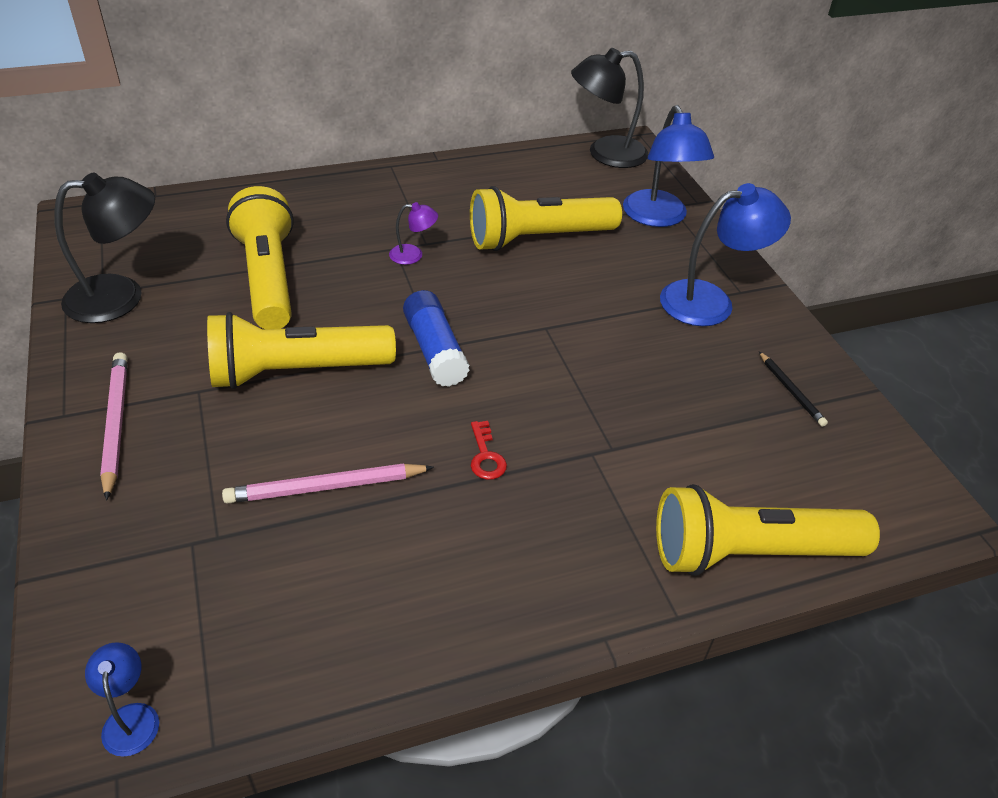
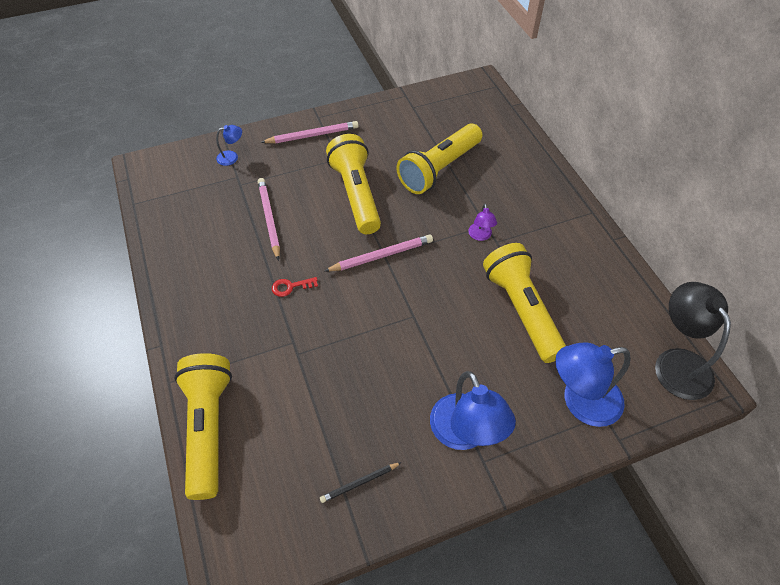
camera: 90 degrees right, 10 degrees up
(121, 297) = (410, 114): black lamp -> none
(131, 717) = (151, 177): blue lamp -> blue lamp (232, 157)
(268, 278) = (439, 169): yellow flashlight -> yellow flashlight turned 150 degrees clockwise
(435, 350) = (381, 255): blue glue stick -> pink pencil

